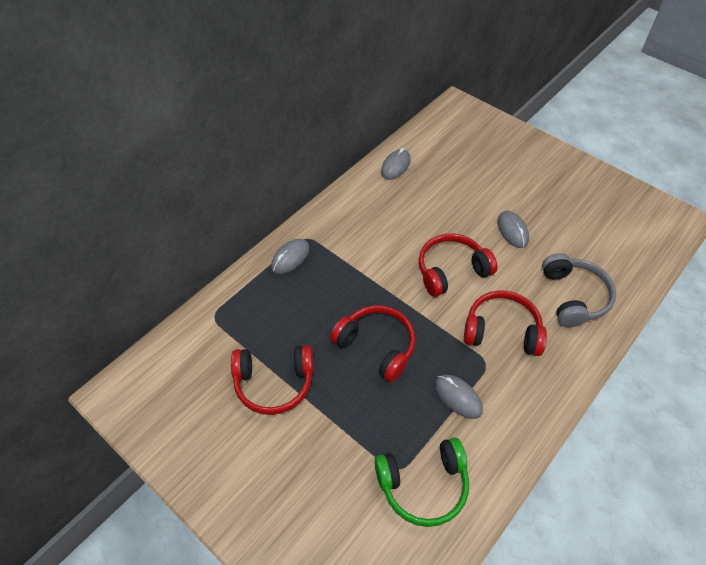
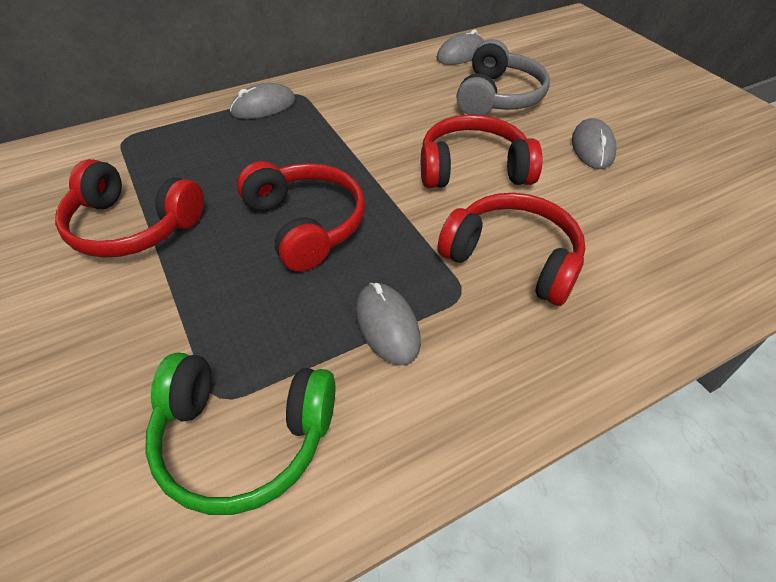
camera: 20 degrees right, 5 degrees down
(573, 296) = (660, 247): grey headphones -> grey headphones (498, 96)

